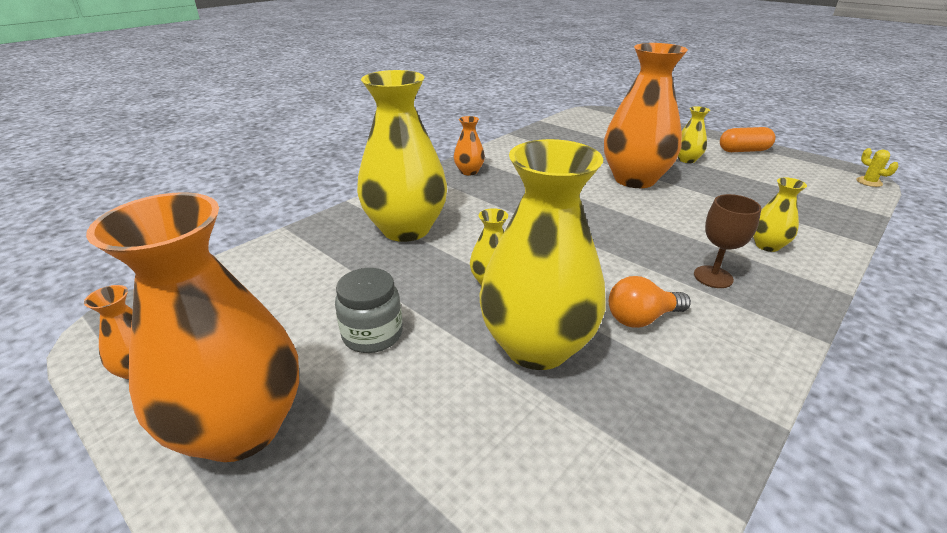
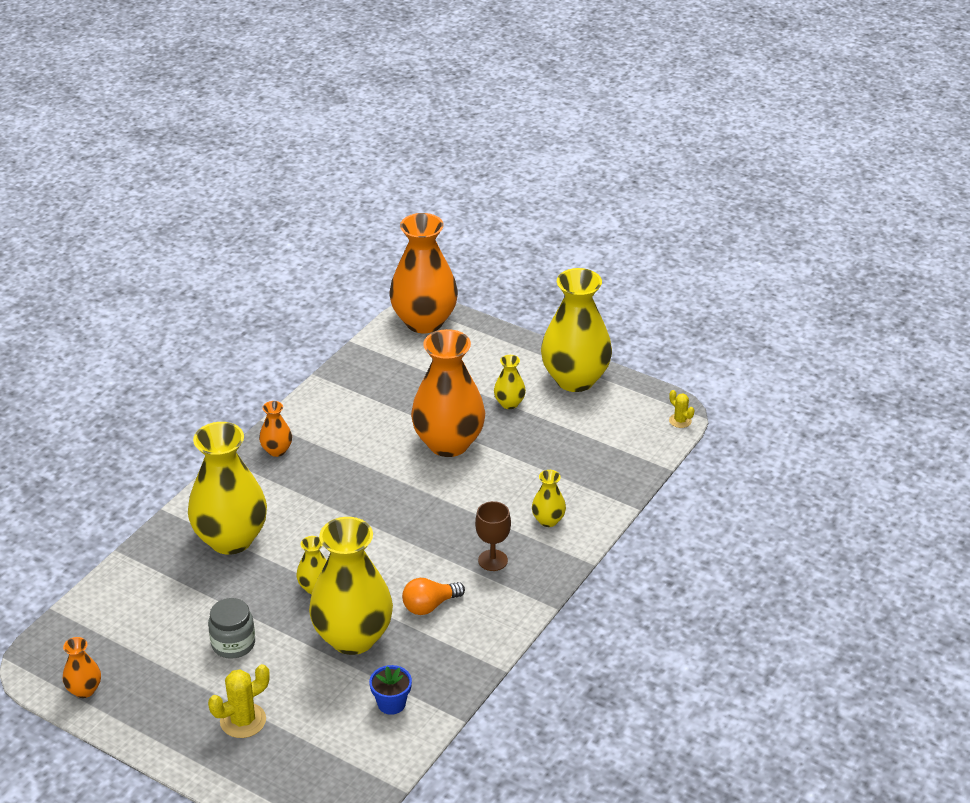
camera: 10 degrees left, 5 degrees up
(241, 428) = (171, 715): orange vase -> orange vase (424, 322)
(347, 456) = (243, 720): none -> yellow cactus
(601, 461) = (391, 703): none -> blue flower pot
(743, 150) = (575, 379): orange capsule -> yellow vase

